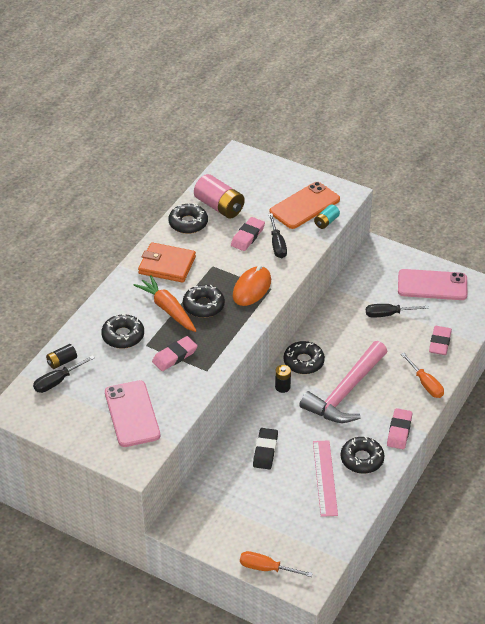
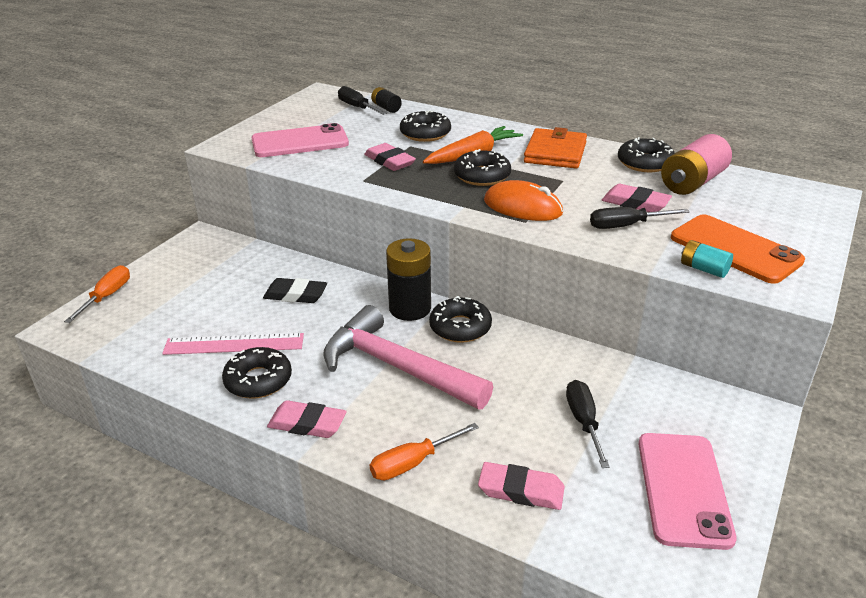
camera: 90 degrees right, 10 degrees down
(282, 387) = (410, 308): black battery -> black battery, size x1.90

